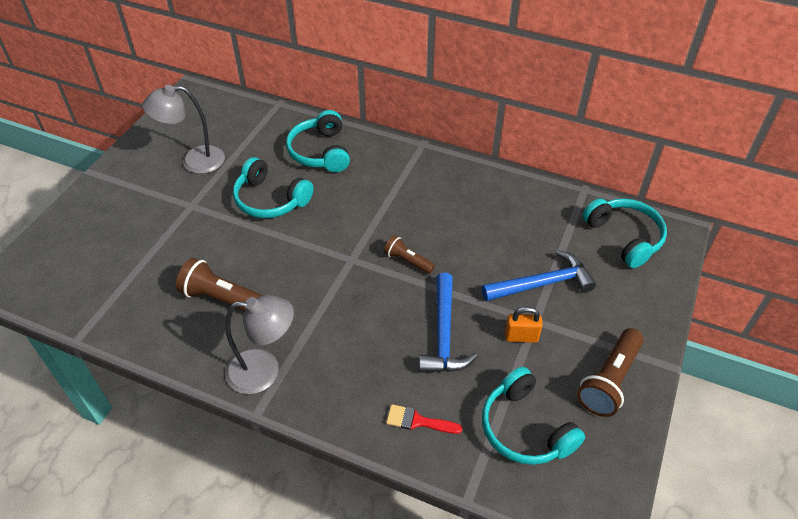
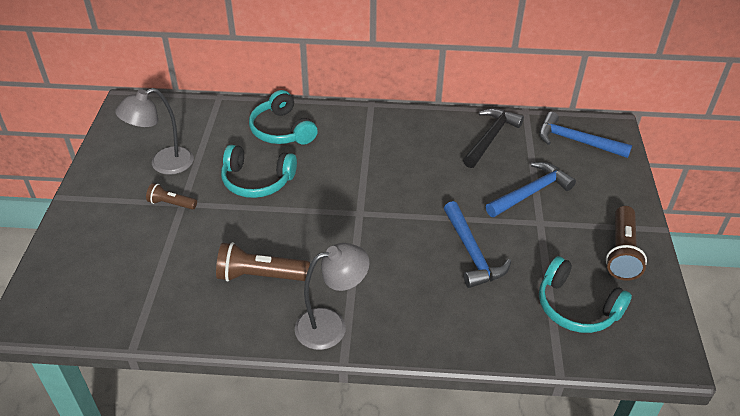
camera: 20 degrees left, 5 degrees down
(407, 261) = (409, 202): brown flashlight -> brown flashlight (171, 204)
(418, 421) = (487, 327): red brush -> none
(521, 337) = (536, 238): orange padlock -> none
(530, 210) = (490, 138): none -> black hammer
(624, 237) = (576, 141): turquoise headphones -> blue hammer

